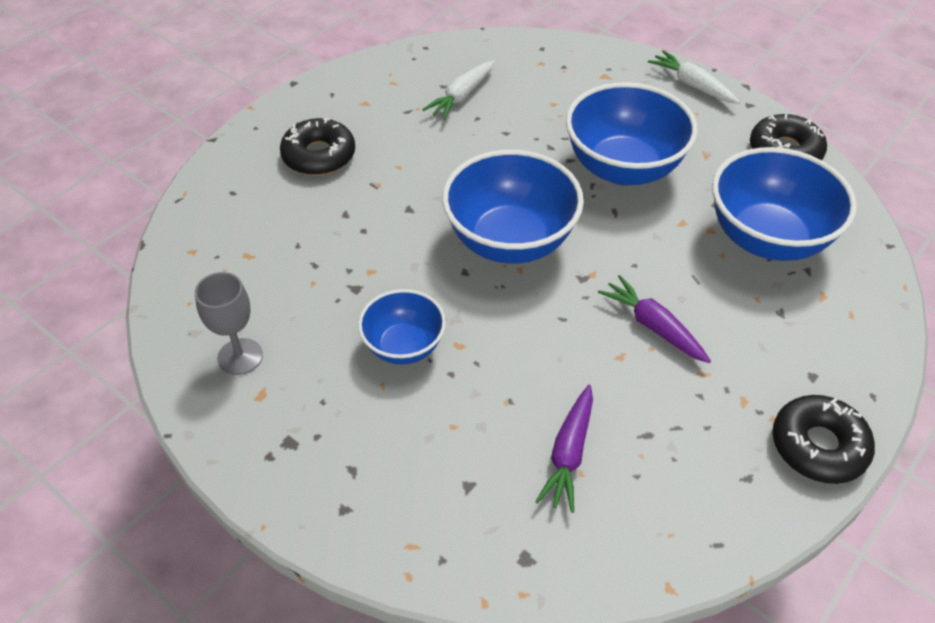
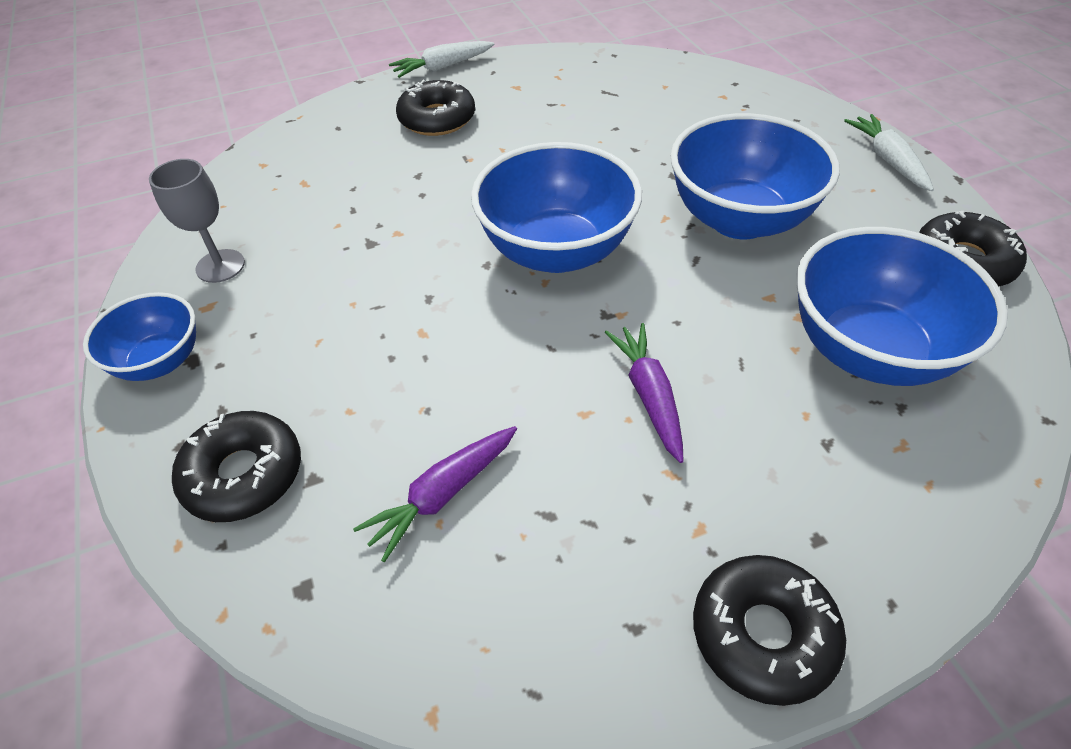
camera: 30 degrees right, 0 degrees up
(404, 346) = (368, 313): blue bowl -> blue bowl (160, 361)
(414, 506) = (243, 474): none -> black donut
(461, 96) = (615, 105): white carrot -> white carrot (442, 67)

